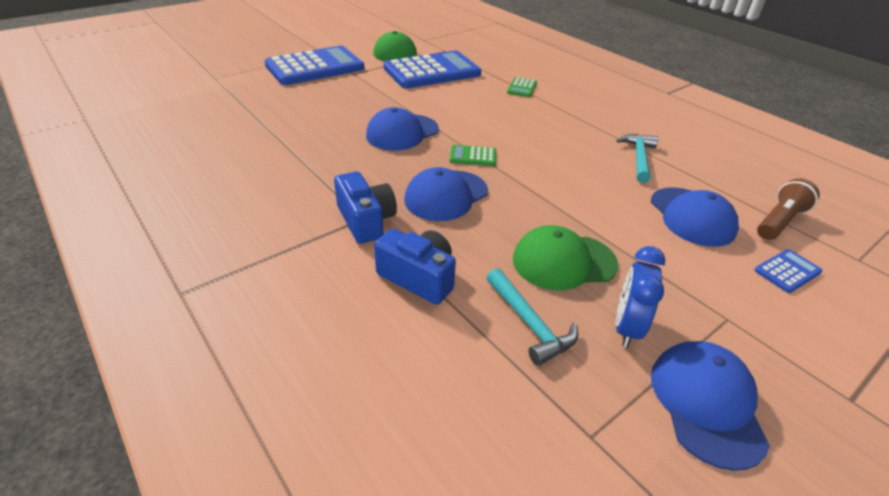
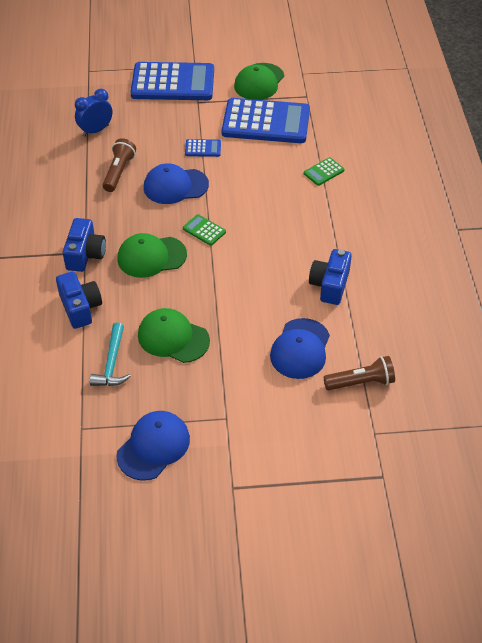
camera: 35 degrees right, 10 degrees up
(328, 139) = (119, 172): none -> brown flashlight
(446, 195) = (151, 257): blue cap -> green cap
(626, 327) = (161, 392): blue clock -> blue clock (96, 130)
(638, 158) = (330, 285): turquoise hammer -> blue camera
(787, 271) = (309, 414): blue calculator -> blue calculator (203, 148)

